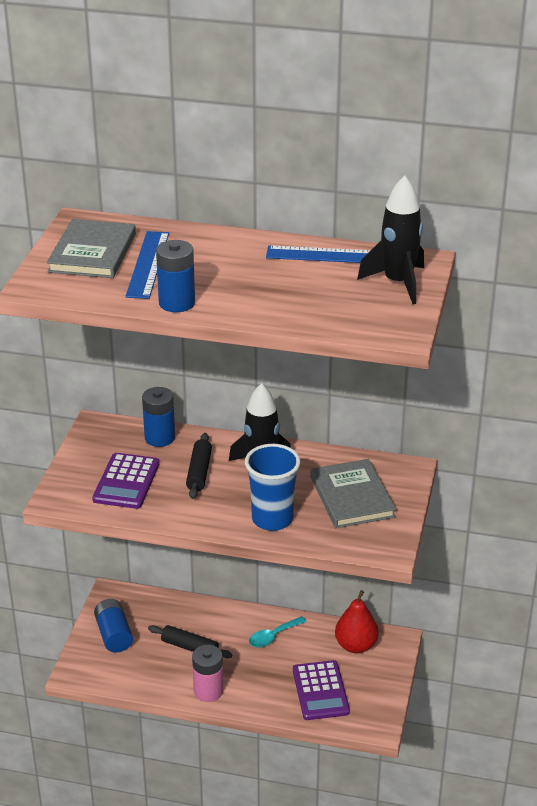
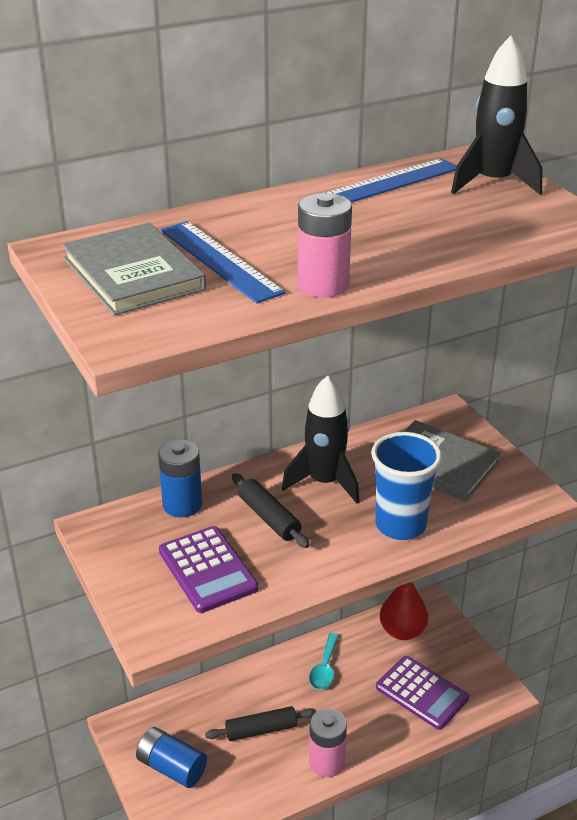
camera: 40 degrees left, 0 degrees up
(177, 303) = (323, 285): blue battery -> pink battery

